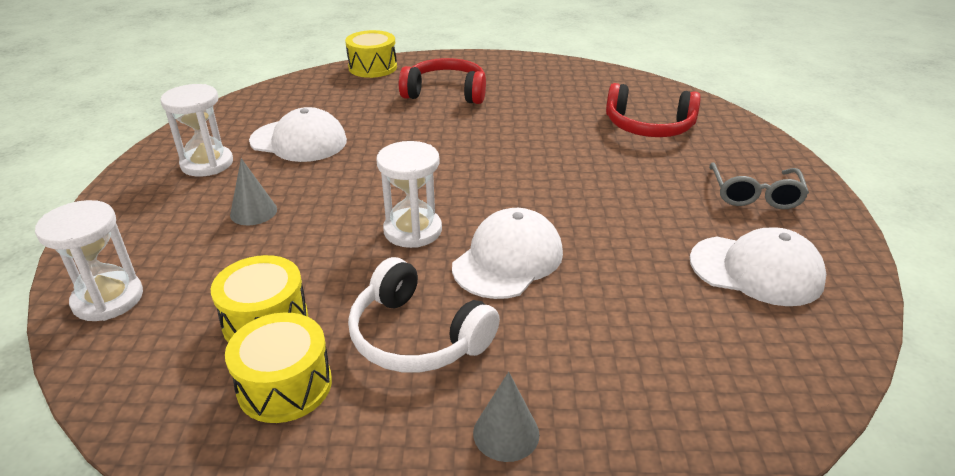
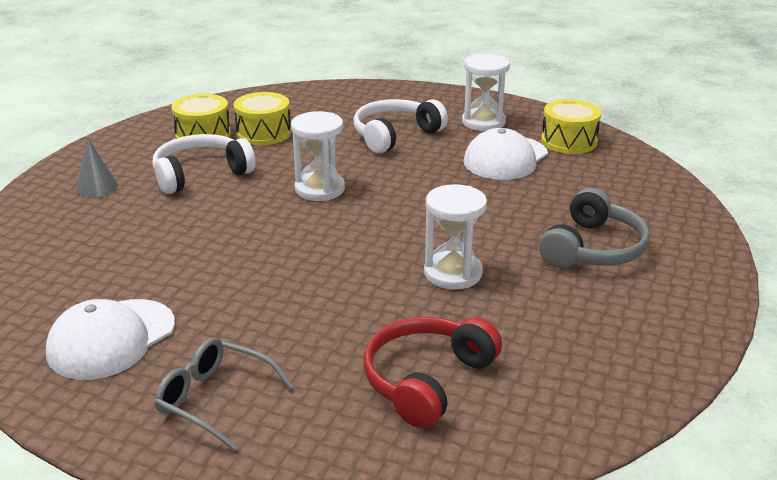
camera: 110 degrees right, 5 degrees down
(108, 299) = (327, 95): white hourglass -> white hourglass (453, 273)
(253, 212) = (395, 135): grey cone -> white headphones
(373, 67) = (688, 213): yellow drum -> yellow drum (569, 141)
(446, 93) = (593, 249): red headphones -> grey headphones
(508, 259) = (246, 220): white cap -> none

